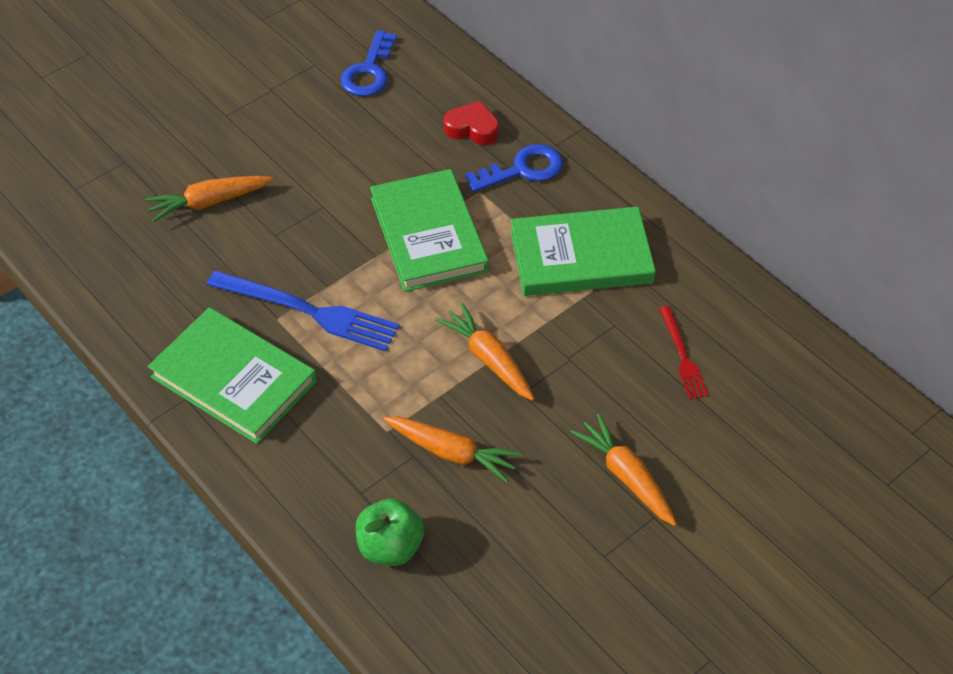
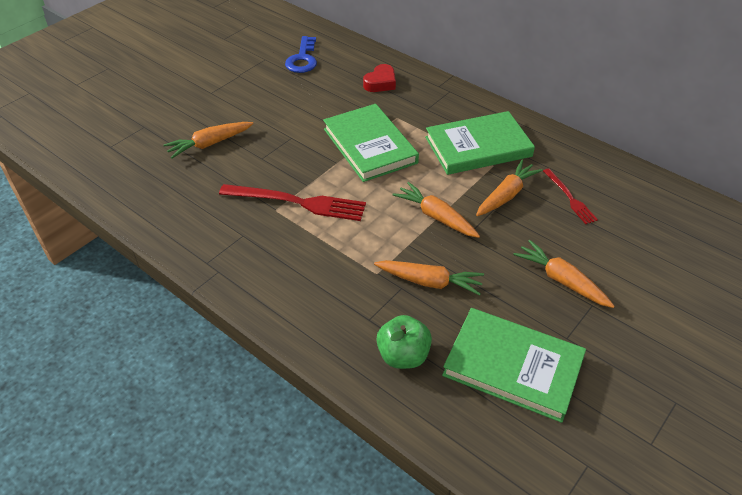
camera: 10 degrees left, 5 degrees down
(233, 379) = (252, 253): green book -> green book (513, 367)
(308, 311) = (297, 202): blue fork -> red fork
(472, 128) = (380, 83): red heart -> red heart turned 120 degrees clockwise
(523, 169) = (421, 102): blue key -> none
(595, 340) = (506, 195): none -> orange carrot

